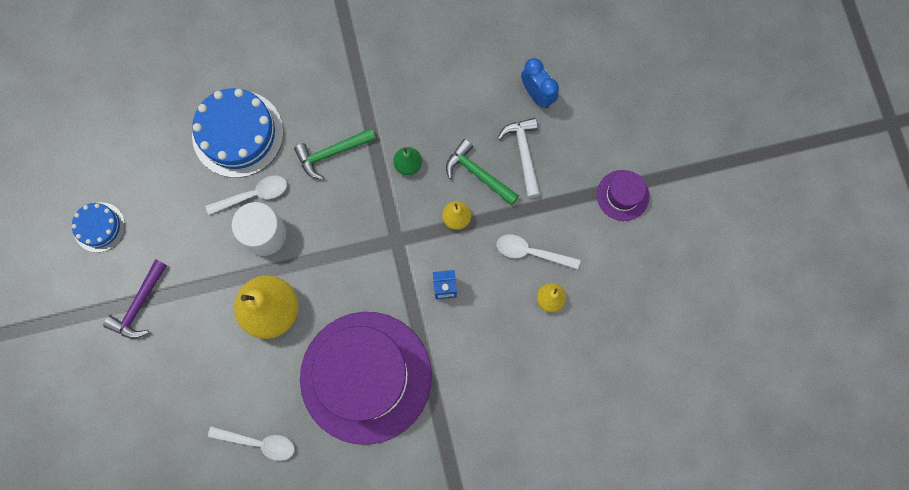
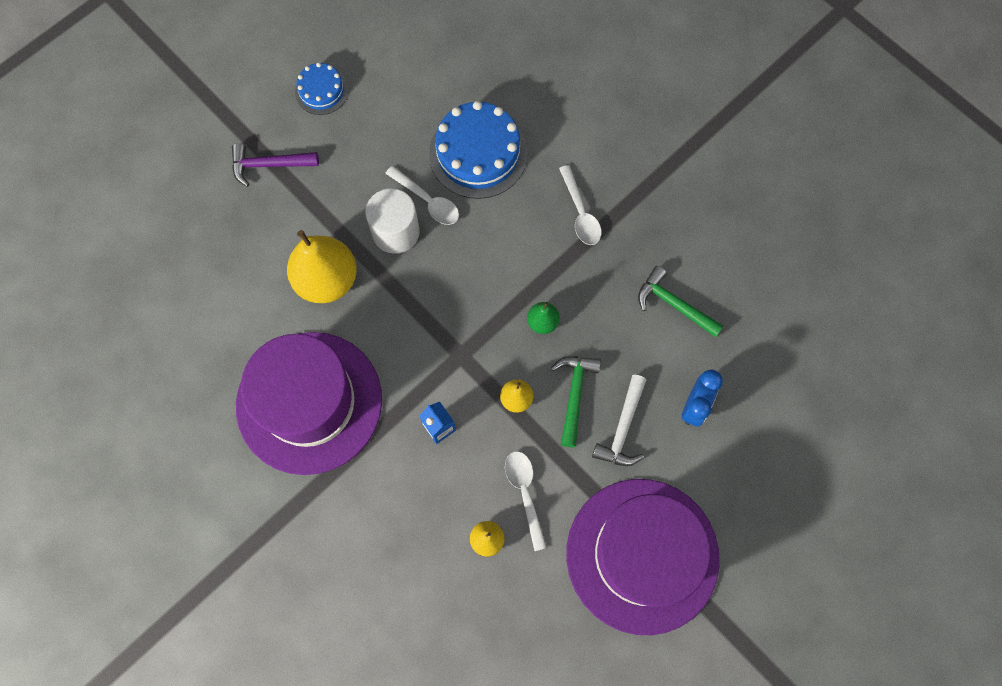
camera: 60 degrees right, 5 degrees down
(258, 442) = (196, 340): white spoon -> white spoon (580, 213)
(332, 153) = (511, 246): green hammer -> green hammer (674, 305)
(523, 154) = (623, 428): white hammer -> white hammer turned 150 degrees clockwise
(622, 195) = (642, 555): purple hat -> purple hat, size x2.39

